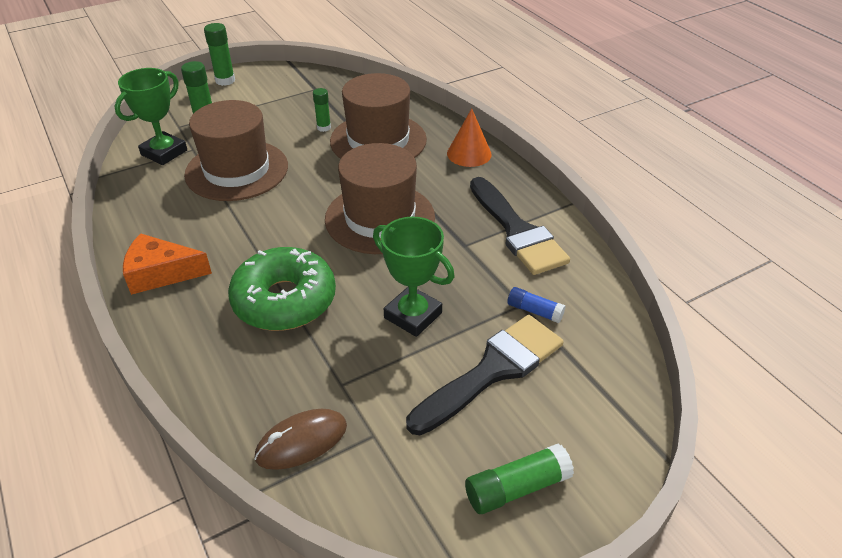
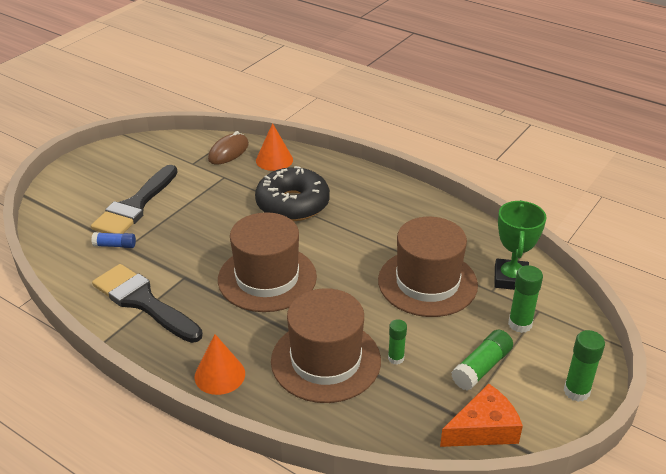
camera: 155 degrees right, 5 degrees down
(161, 273) = (390, 195): orange cheese -> orange cheese (483, 429)
(246, 393) = (274, 160): none -> orange cone
(284, 300) = (292, 204): green donut -> black donut
(413, 315) = (200, 219): green trophy -> none
(516, 488) = (108, 165): green glue stick -> green glue stick (481, 367)

